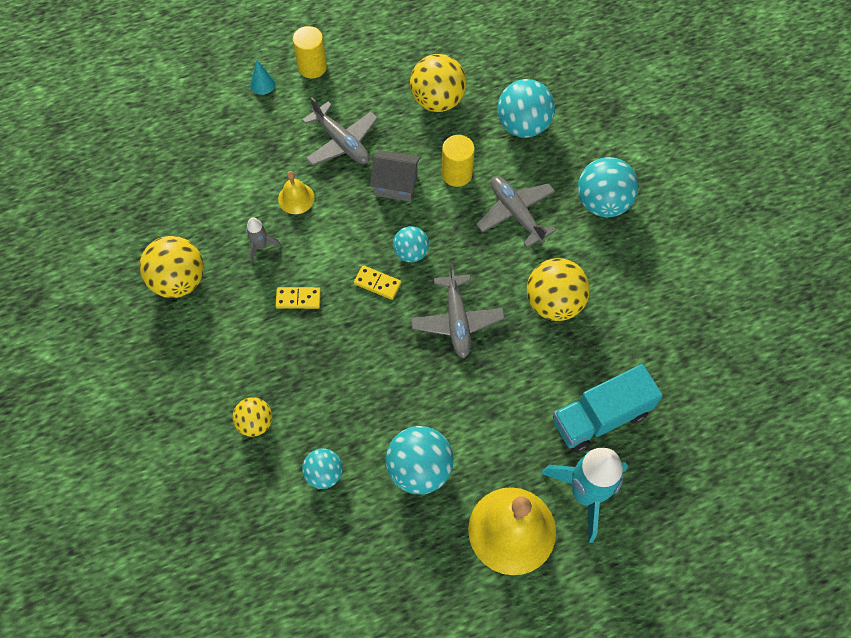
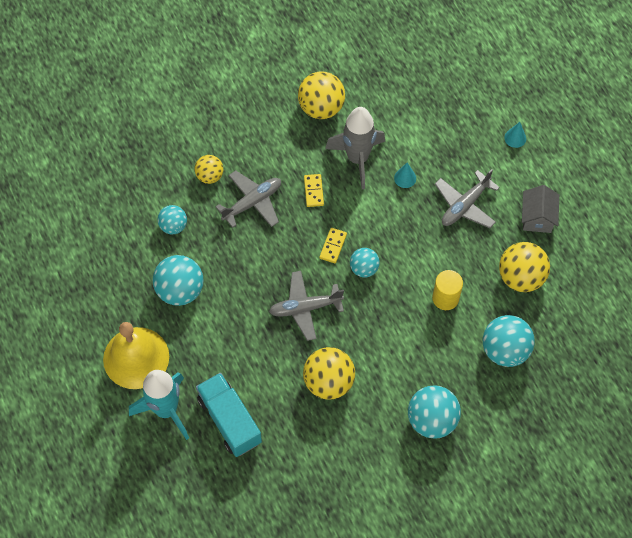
camera: 85 degrees right, 0 degrees up
(261, 246) = (357, 159): grey rocket -> grey rocket, size x2.19
(296, 198) = (405, 178): yellow bell -> turquoise cone
(312, 67) = (540, 173): yellow cylinder -> none
(396, 184) = (428, 251): grey house -> grey house (537, 217)
(516, 213) = (411, 348): grey plane -> grey plane (252, 202)

